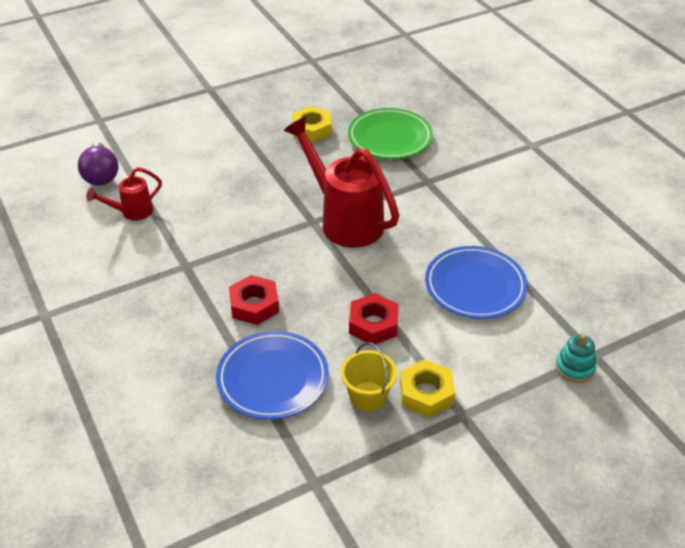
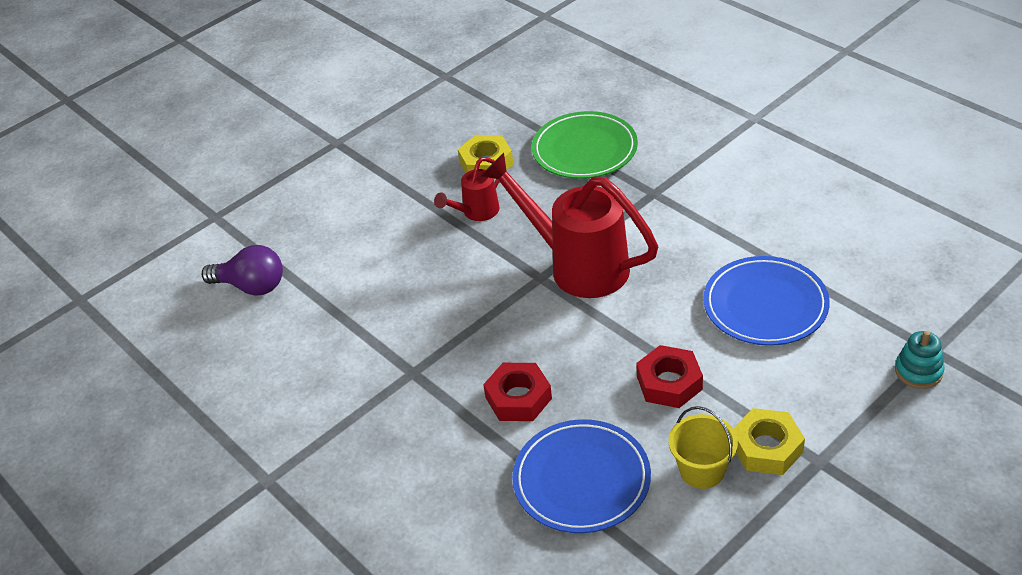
camera: 10 degrees left, 0 degrees up
(101, 175) = (251, 286): purple light bulb -> purple light bulb turned 45 degrees counterclockwise
(131, 212) = (313, 323): red watering can -> red watering can (476, 213)

